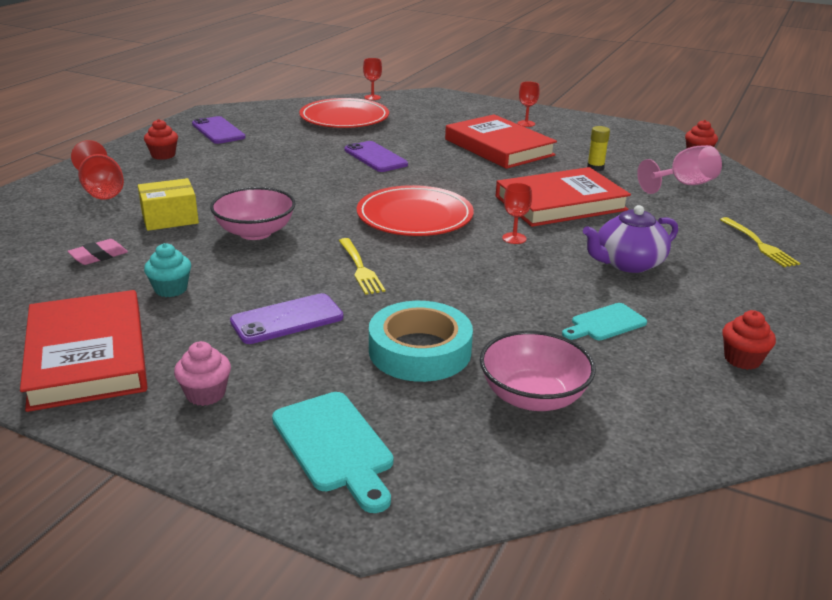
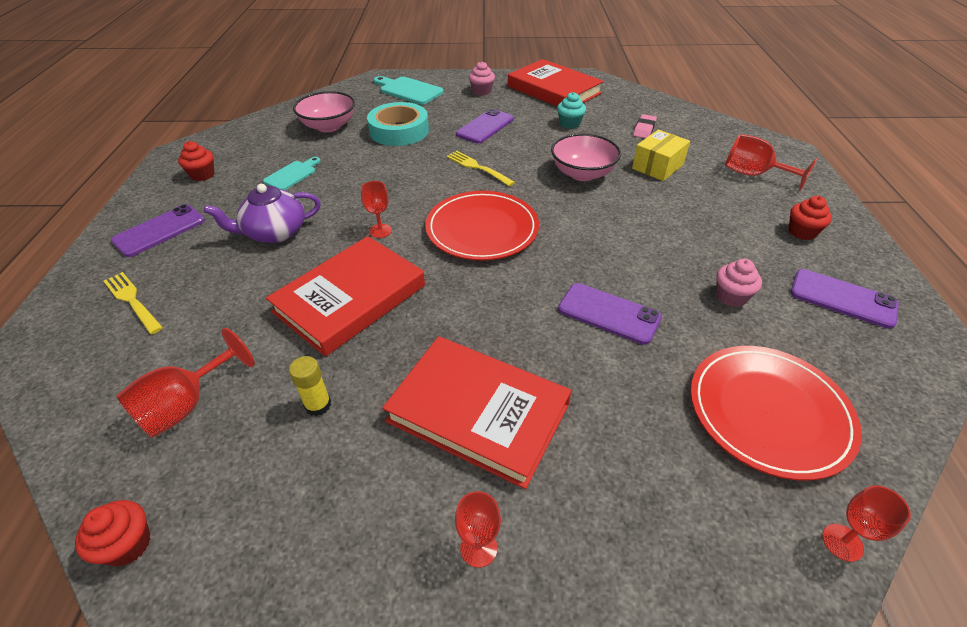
camera: 155 degrees right, 15 degrees up
(283, 145) = (731, 297): none -> pink cupcake
(627, 263) = (275, 232): purple teapot -> purple teapot turned 150 degrees counterclockwise
(684, 185) = (186, 405): pink goblet -> red goblet
(767, 297) = (159, 231): none -> purple phone

